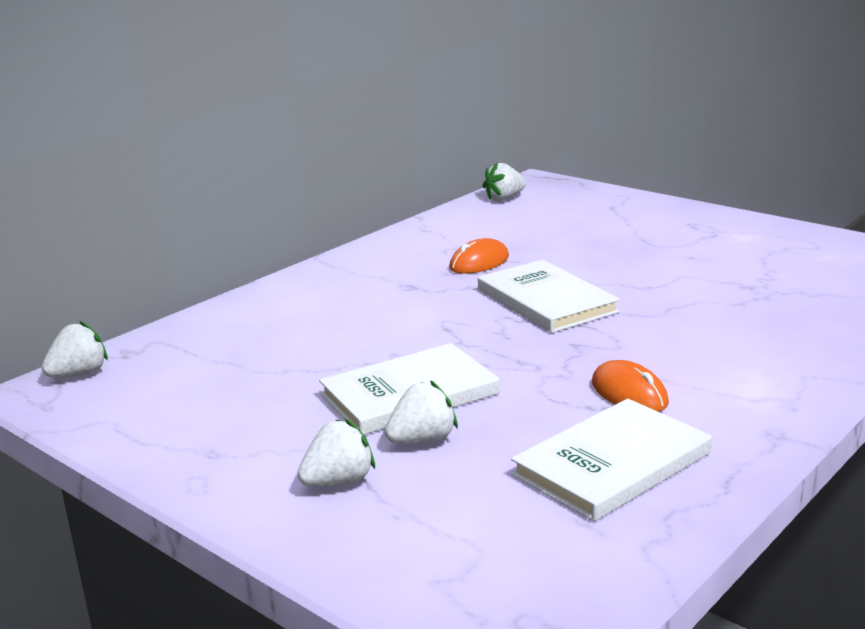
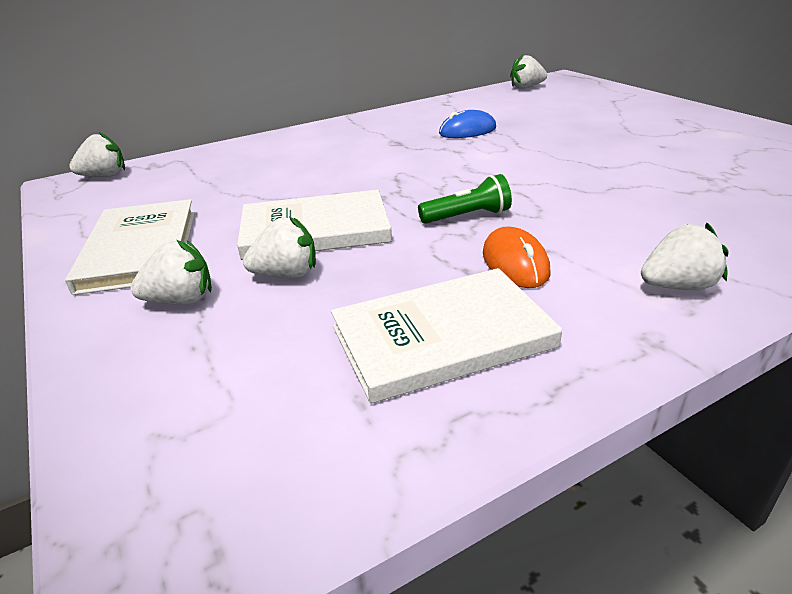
camera: 20 degrees right, 10 degrees up
(479, 262) = (467, 131): orange mouse -> blue mouse
(546, 301) = (499, 167): white book -> white book (139, 249)
(553, 357) = (467, 216): none -> green flashlight
(773, 389) = (677, 286): none -> white strawberry

